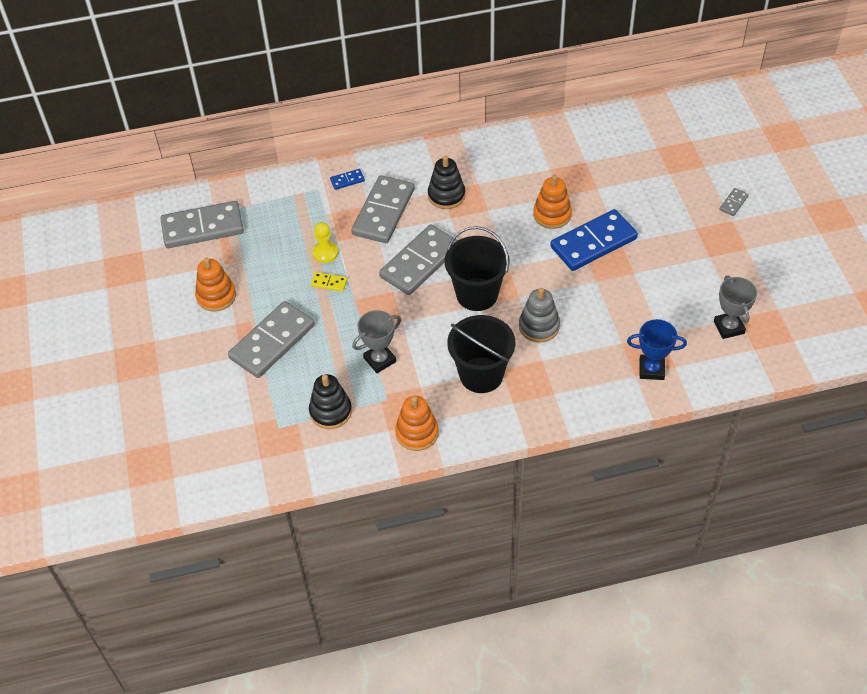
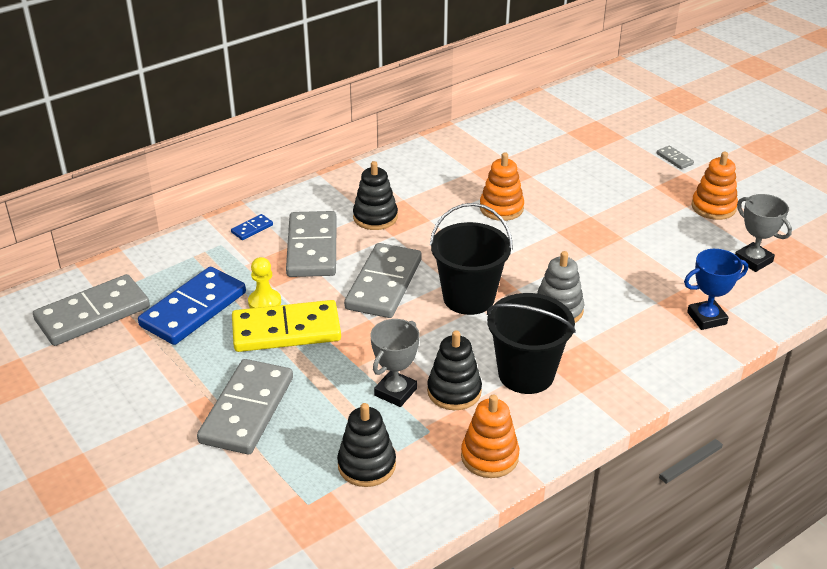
camera: 25 degrees left, 15 degrees down
(216, 296) = (146, 380): orange stacking toy -> orange stacking toy (713, 207)
(329, 283) = (286, 330): yellow domino -> yellow domino, size x2.40
(421, 372) = (454, 391): none -> black stacking toy
(593, 243) = (562, 222): blue domino -> blue domino (193, 309)
(733, 203) = (674, 159): grey domino -> grey domino turned 45 degrees counterclockwise

